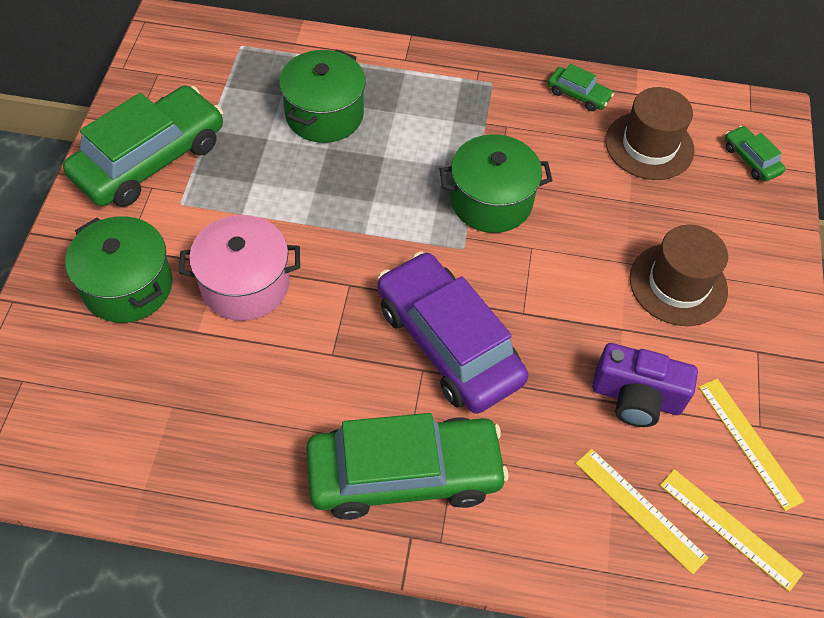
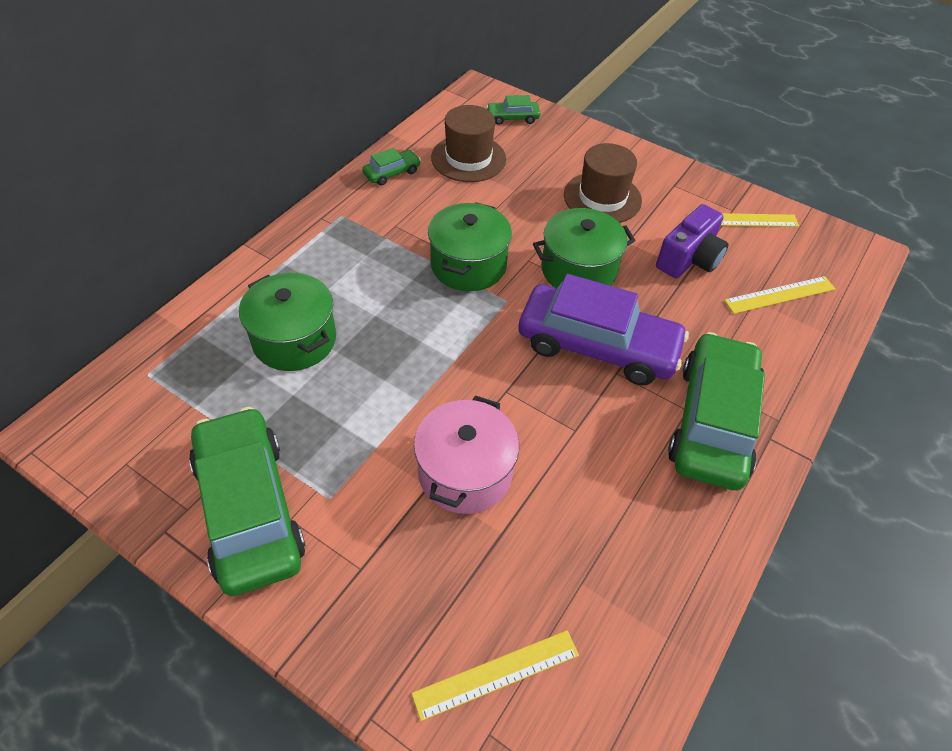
camera: 65 degrees left, 5 degrees down
(128, 286) = (413, 582): green pot -> green pot (578, 270)
(448, 343) = (597, 346): purple car -> purple car turned 150 degrees counterclockwise
(729, 528) = (805, 257): yellow ruler -> yellow ruler (496, 673)

